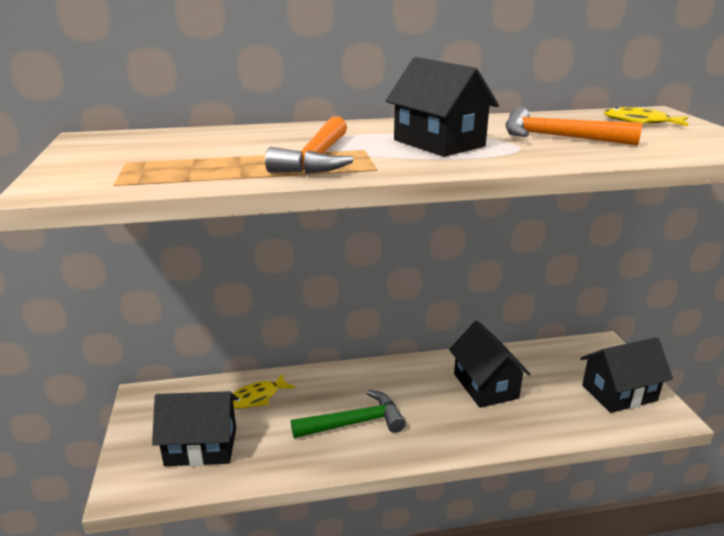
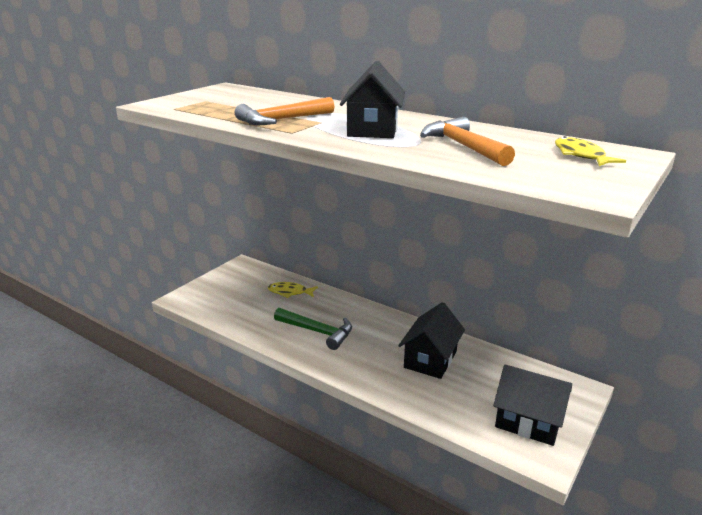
camera: 45 degrees right, 0 degrees up
(201, 446) = (232, 300): black house -> none

